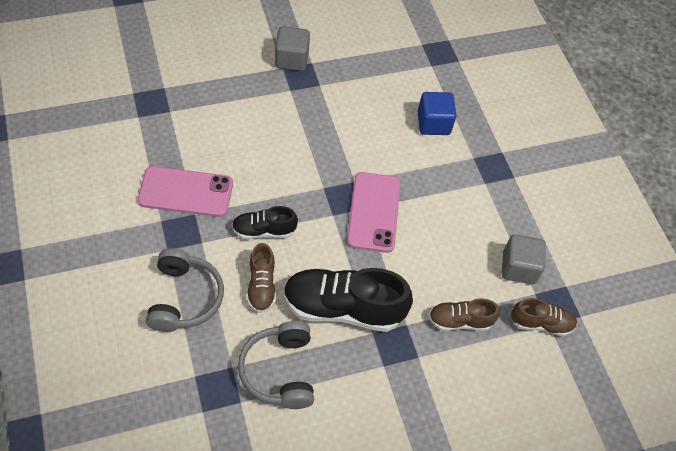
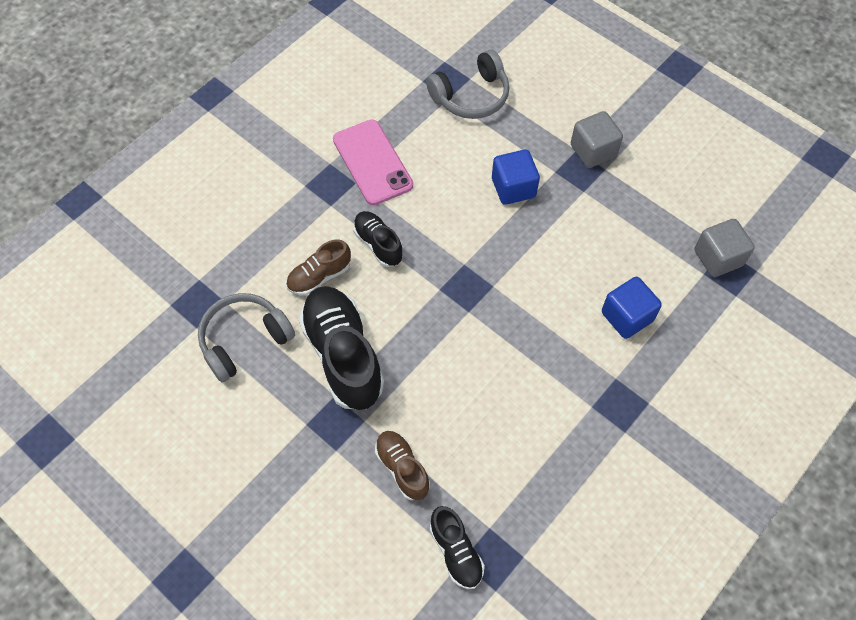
camera: 65 degrees right, 5 degrees up
(184, 298) = (266, 226): grey headphones -> grey headphones (471, 96)
(284, 121) = (513, 188): none -> blue cube
(374, 212) = (470, 322): pink phone -> none
(518, 268) = (509, 495): grey cube -> grey cube (718, 258)
(541, 323) = (456, 552): brown shoe -> black shoe

